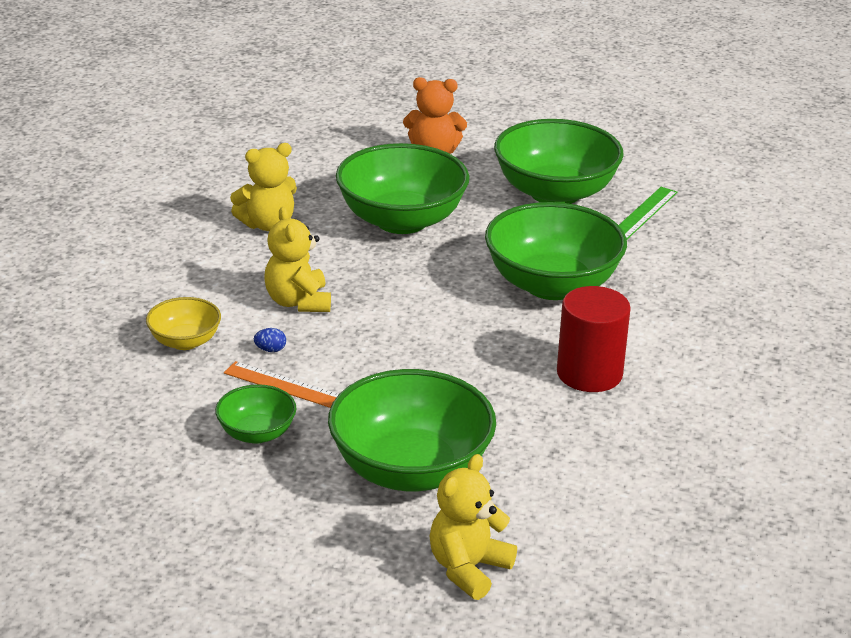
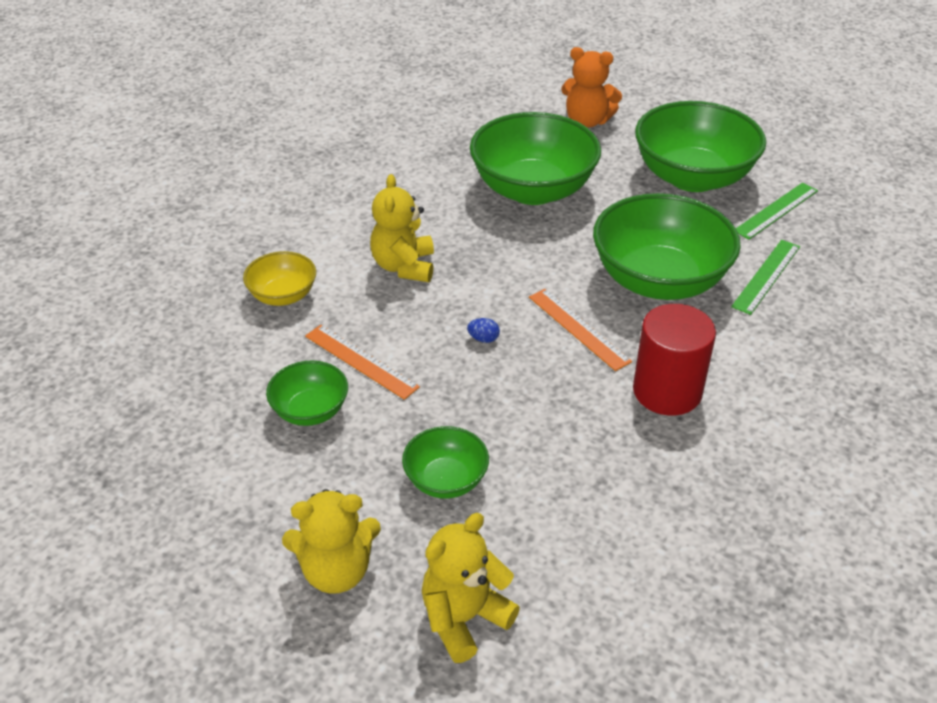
camera: 15 degrees right, 10 degrees up
(267, 224) = (406, 179): yellow teddy bear -> yellow teddy bear (336, 570)
(270, 350) = (359, 316): blue egg -> blue egg (483, 339)
(411, 470) = (446, 480): green bowl -> green bowl, size x0.50
(489, 334) = (578, 329): none -> orange ruler
(650, 269) = (766, 276): none -> green ruler

